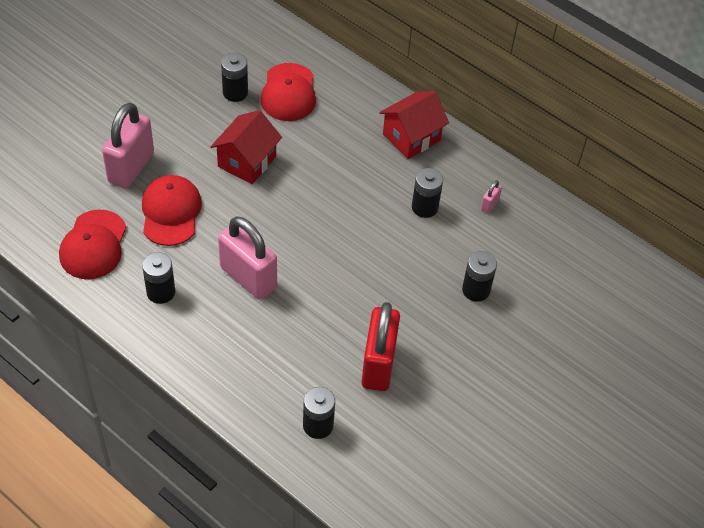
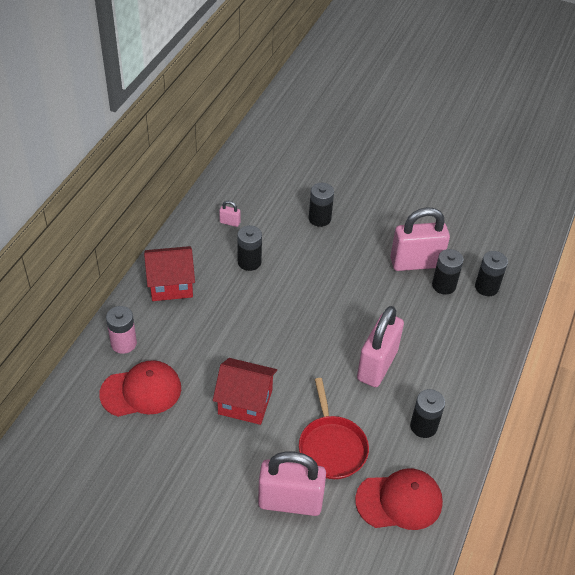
camera: 105 degrees left, 5 degrees down
(171, 212) = (332, 447): red cap -> red pan
(235, 92) = (154, 438): black battery -> black battery (443, 285)
(348, 90) = (123, 343): none -> pink battery
(378, 364) = (416, 263): red padlock -> pink padlock
(411, 137) = (171, 284): red house -> red house turned 45 degrees counterclockwise

